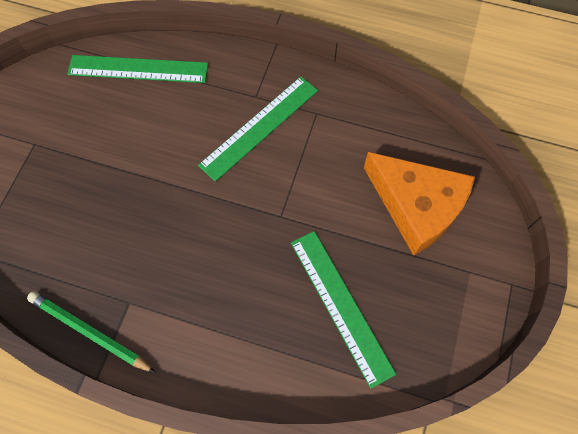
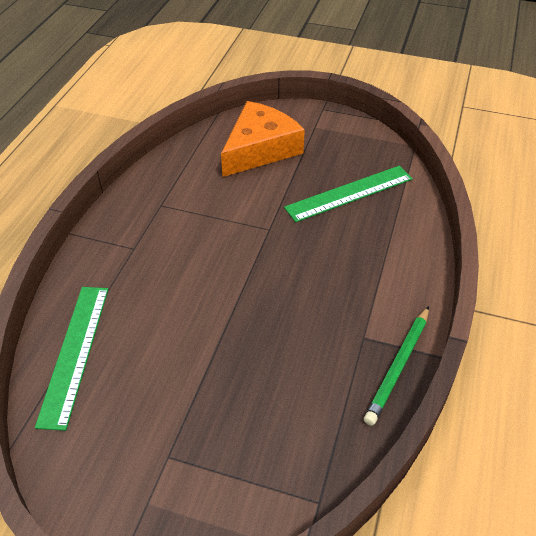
camera: 90 degrees left, 20 degrees down
(260, 127) = (172, 244): green ruler -> none

